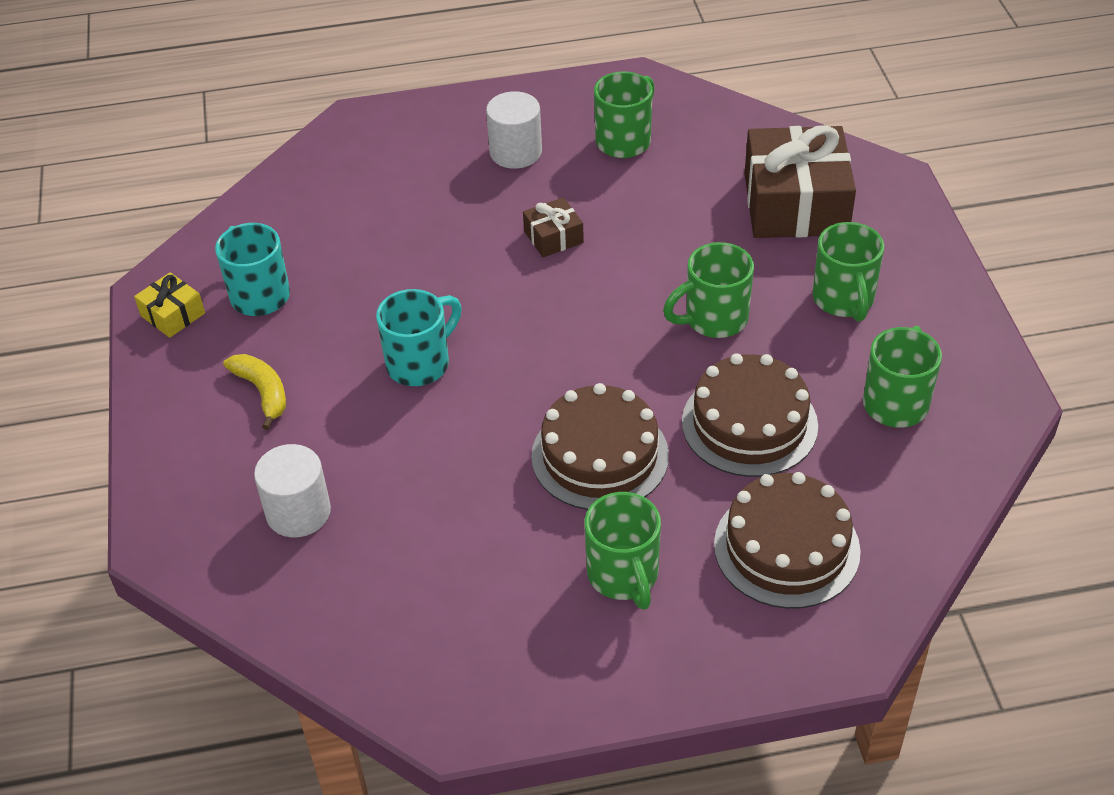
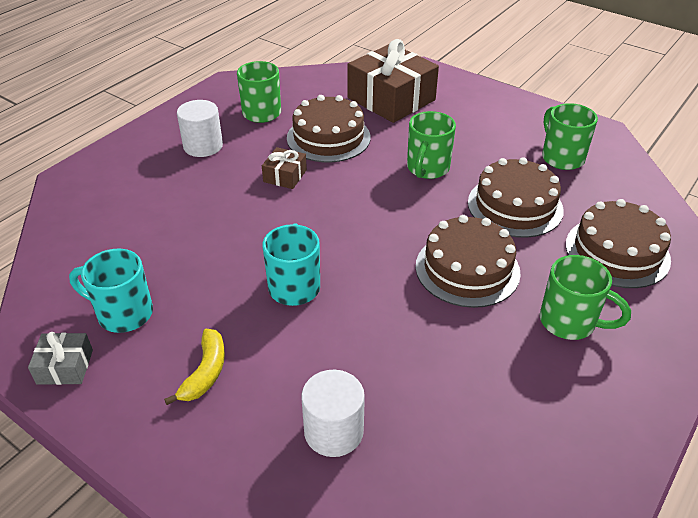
camera: 45 degrees left, 5 degrees down
(173, 314) = (65, 367): yellow gift -> grey gift
(262, 392) = (205, 372): yellow banana -> yellow banana turned 90 degrees clockwise
(656, 215) = (328, 137): none -> brown cake
(843, 300) = (474, 128): green mug -> none

